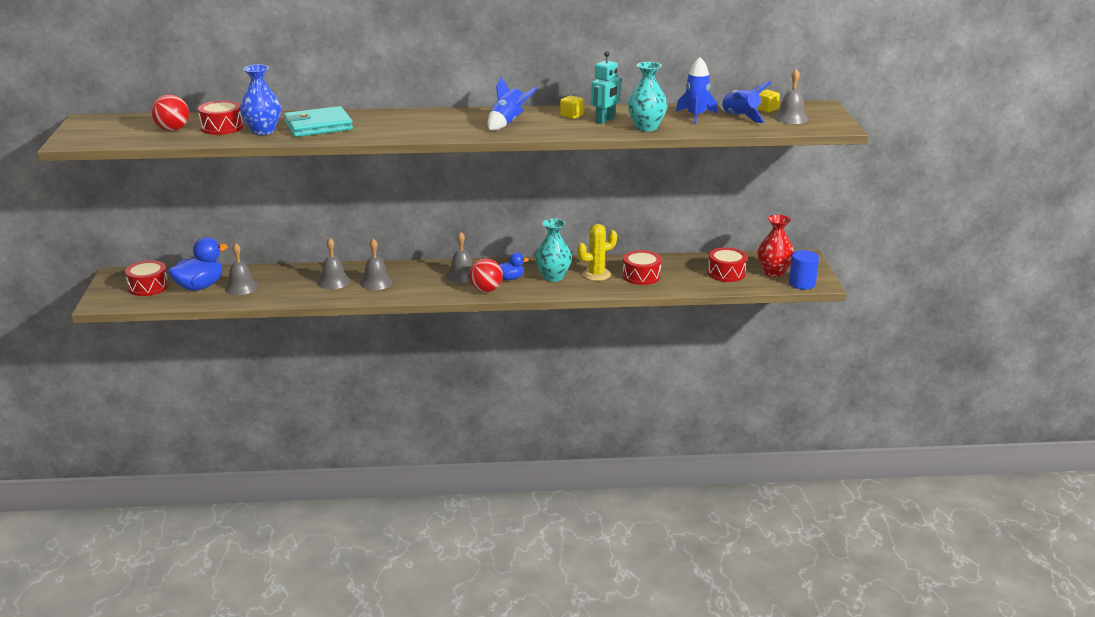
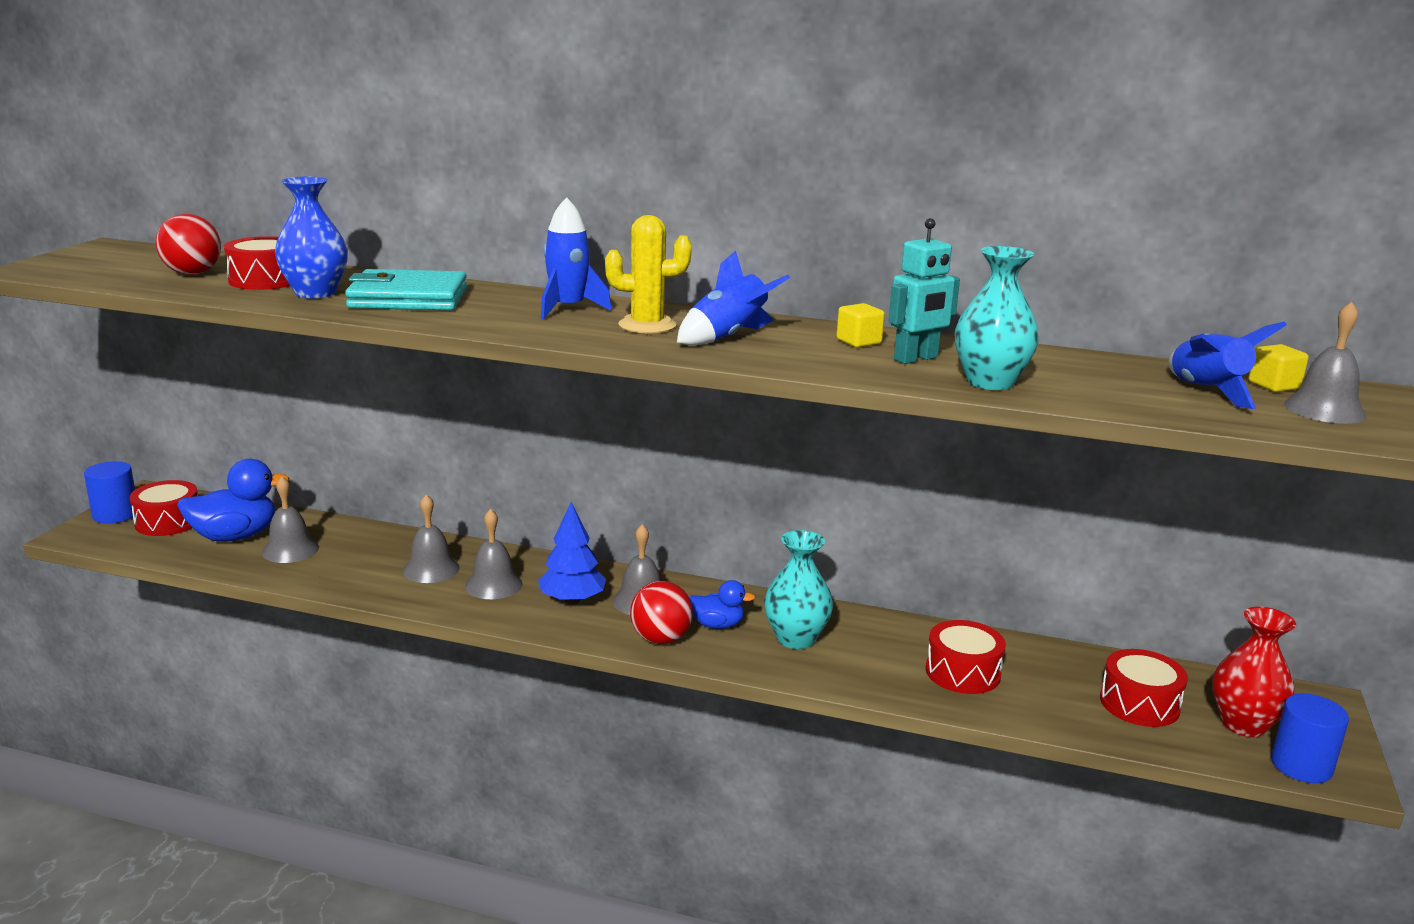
camera: 20 degrees right, 5 degrees down
(109, 289) = (115, 514): none -> blue cylinder
(425, 281) = (572, 600): none -> blue tree
(596, 274) = (878, 651): yellow cactus -> yellow cactus (647, 325)
(696, 116) = (1109, 377): blue rocket -> blue rocket (568, 309)

